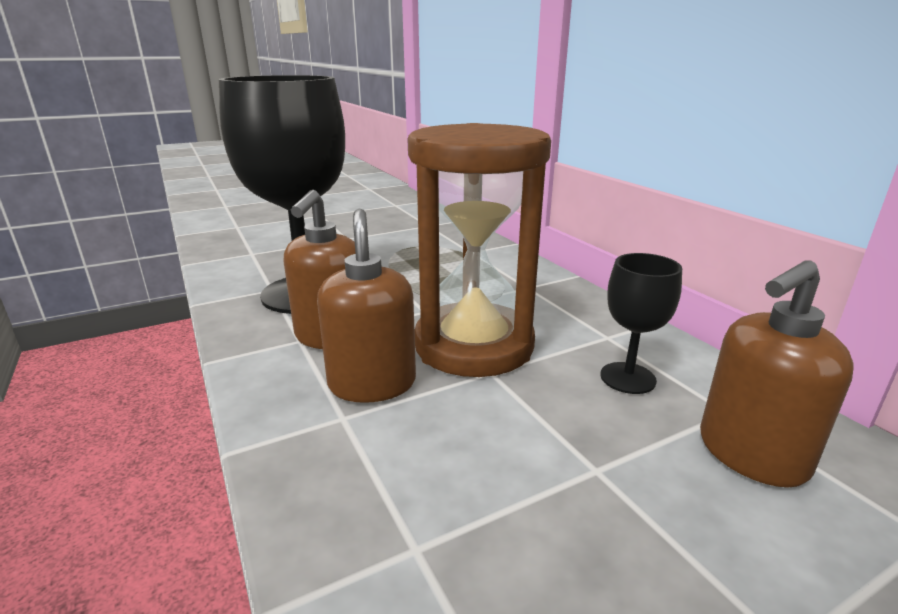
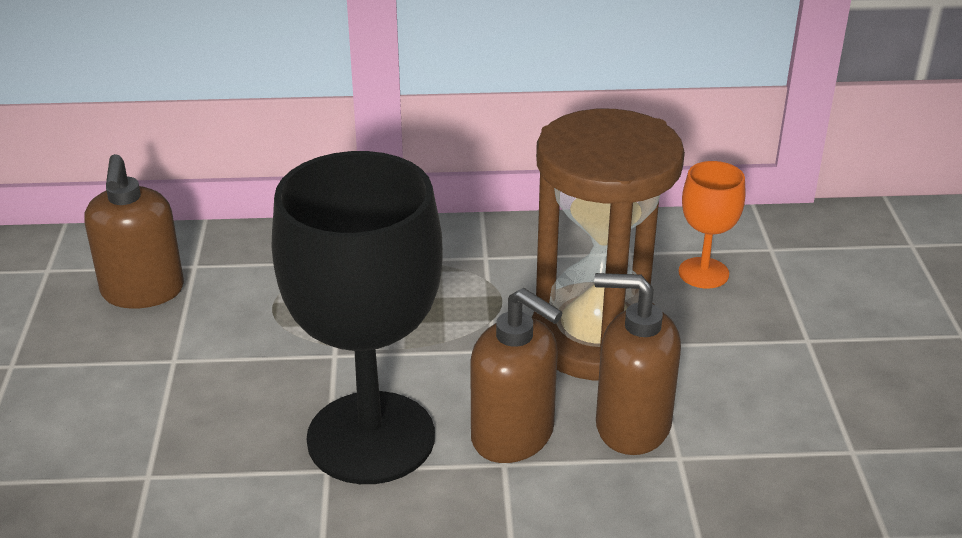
camera: 65 degrees left, 10 degrees up
(627, 378) = (703, 273): black goblet -> orange goblet
(751, 454) = (821, 265): brown soap dispenser -> brown soap dispenser (143, 291)

